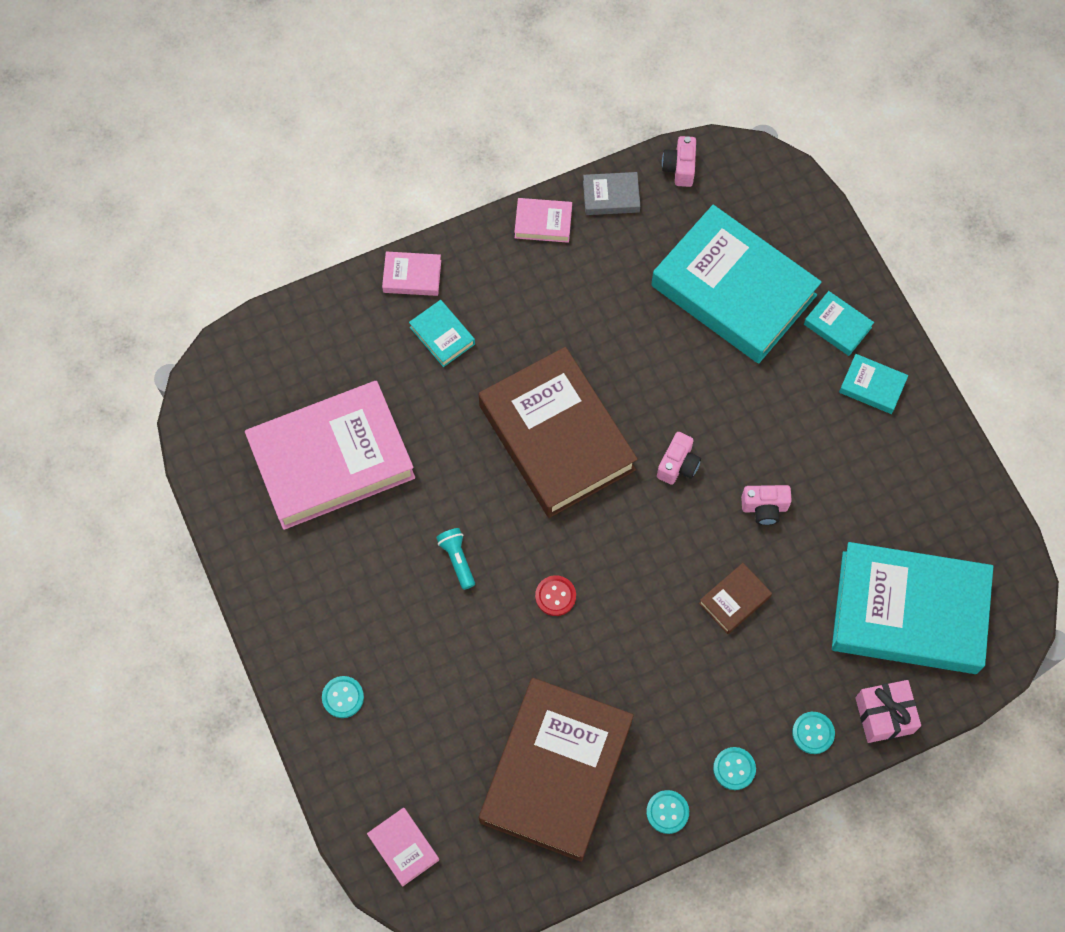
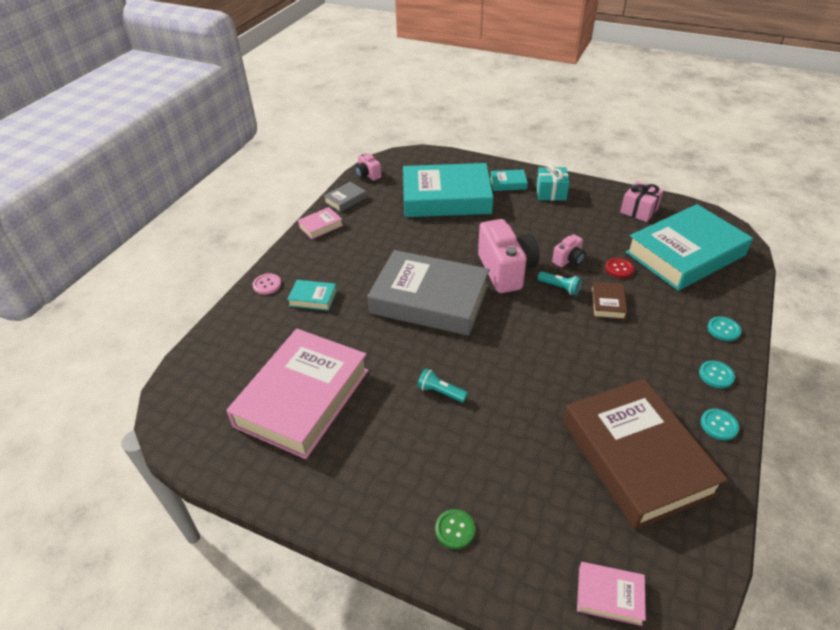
camera: 40 degrees left, 25 degrees down
(343, 697) = (455, 529): turquoise button -> green button
(412, 276) = (267, 285): pink book -> pink button
(555, 596) = (518, 368): red button -> red button (619, 269)
(556, 437) = (429, 299): brown book -> grey book
(678, 465) = (506, 271): pink camera -> pink camera, size x2.05
(709, 537) = (560, 288): none -> turquoise flashlight
(872, 386) = (551, 192): turquoise book -> turquoise gift
(884, 715) = (738, 298): pink gift -> pink gift (639, 210)

